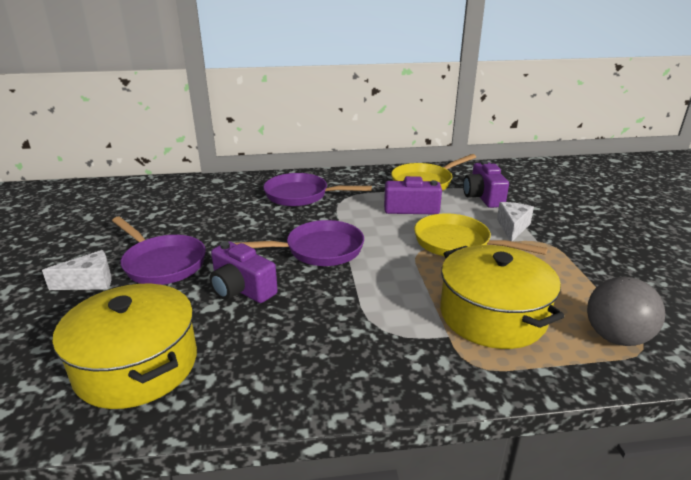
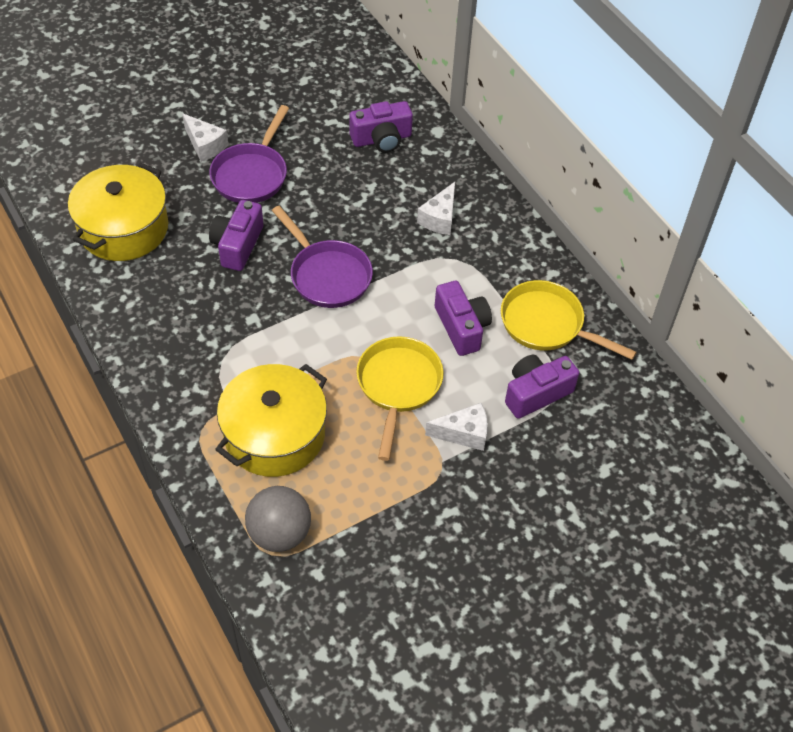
camera: 65 degrees right, 25 degrees up
(198, 199) = (382, 139): none -> purple camera
(301, 195) = (440, 218): purple pan -> white cheese

